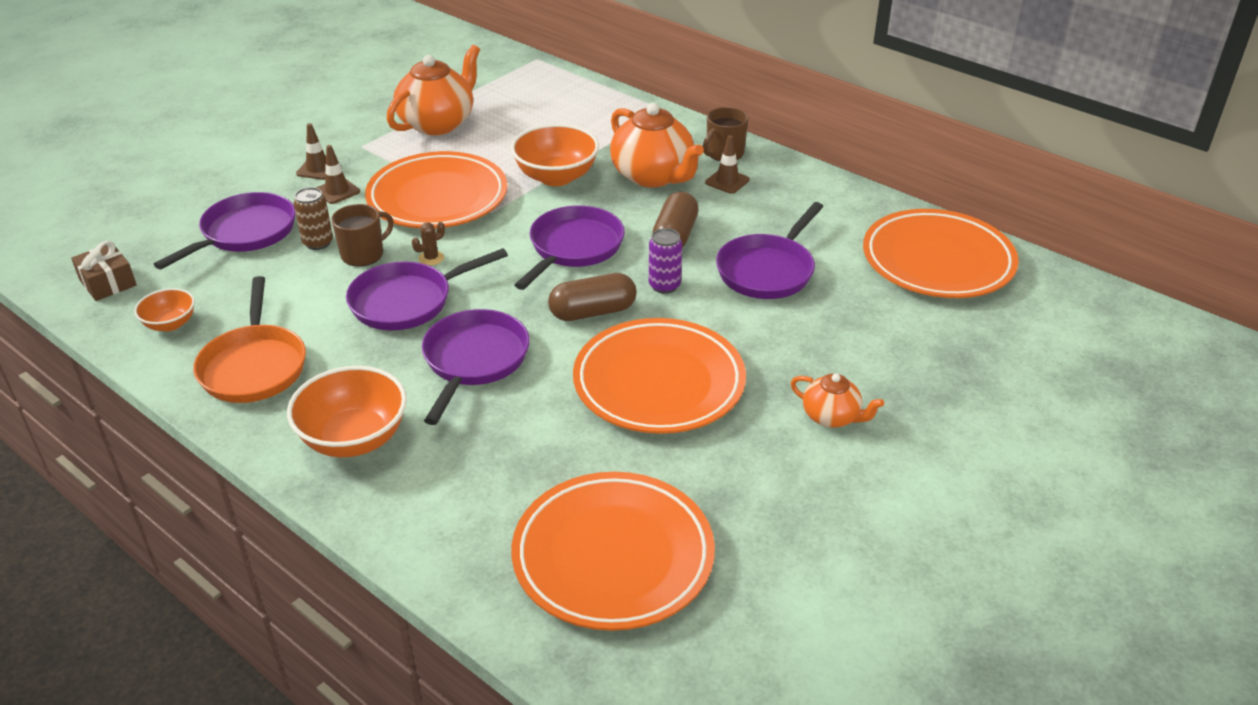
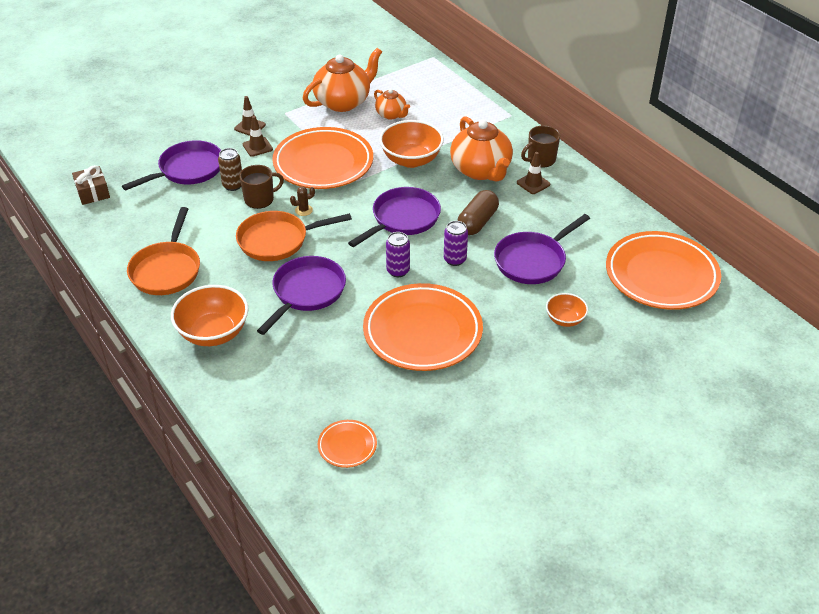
camera: 15 degrees right, 5 degrees up
(170, 324) = (123, 230): orange bowl -> orange bowl (565, 319)
(407, 301) = (277, 240): purple pan -> orange pan
(593, 312) = (398, 271): brown capsule -> purple can
(613, 557) = (347, 446): orange plate -> orange plate, size x0.45
(832, 417) = (530, 380): orange teapot -> orange teapot (391, 115)

